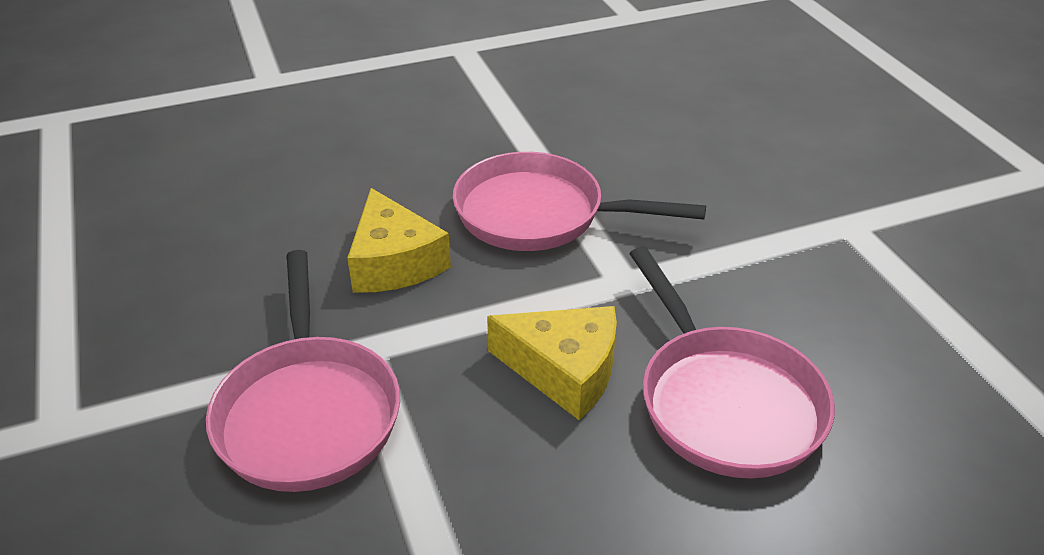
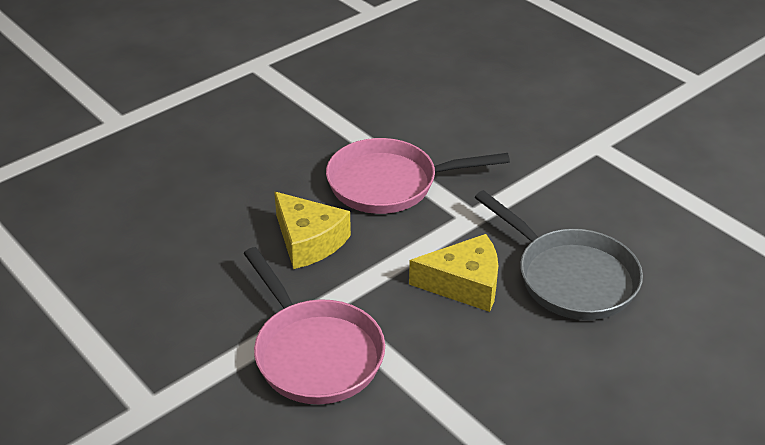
camera: 20 degrees left, 0 degrees up
(724, 402) = (570, 277): pink pan -> grey pan

